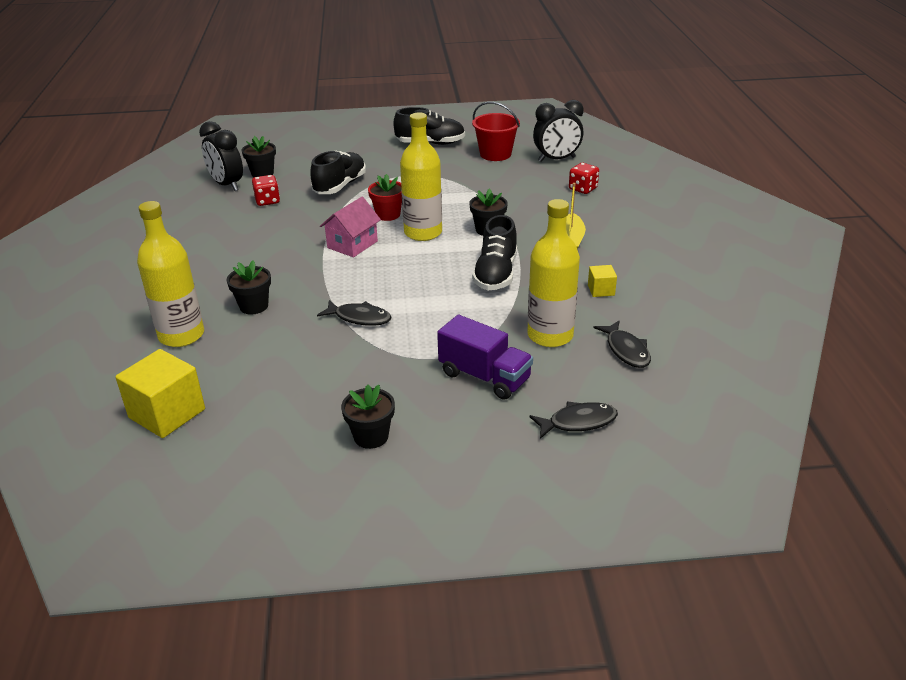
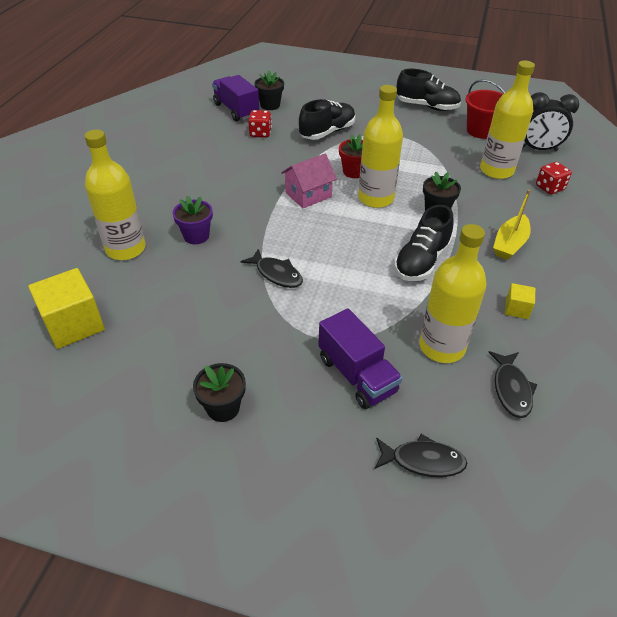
camera: 20 degrees right, 10 degrees up
(227, 185) = (236, 110): black clock -> purple truck
(254, 306) = (196, 236): black flower pot -> purple flower pot
(527, 185) = (496, 170): none -> yellow bottle

